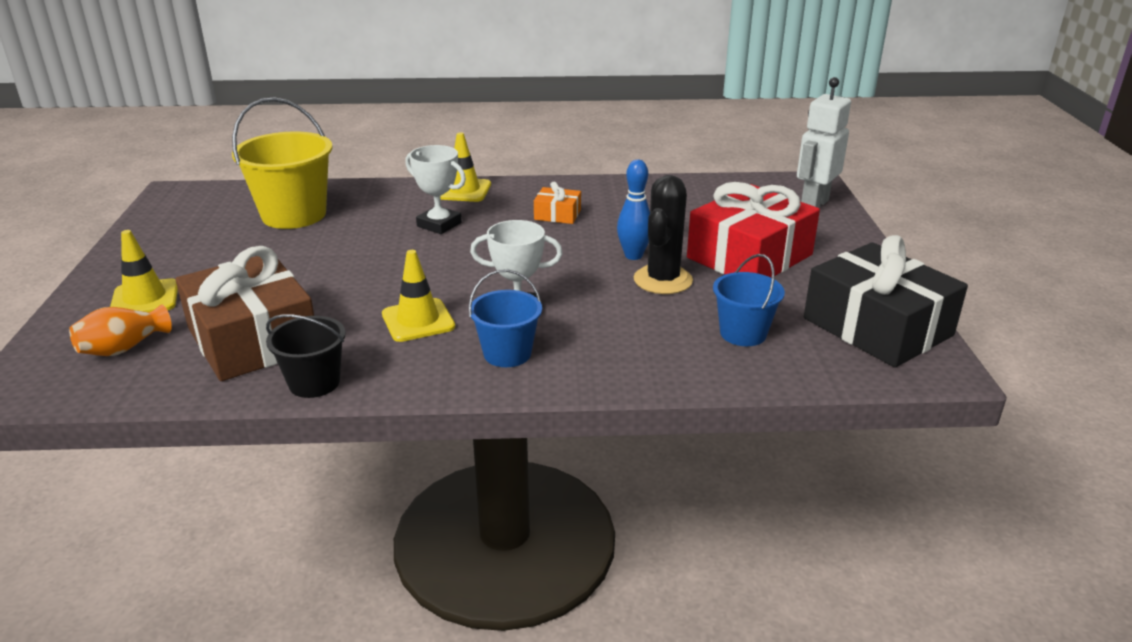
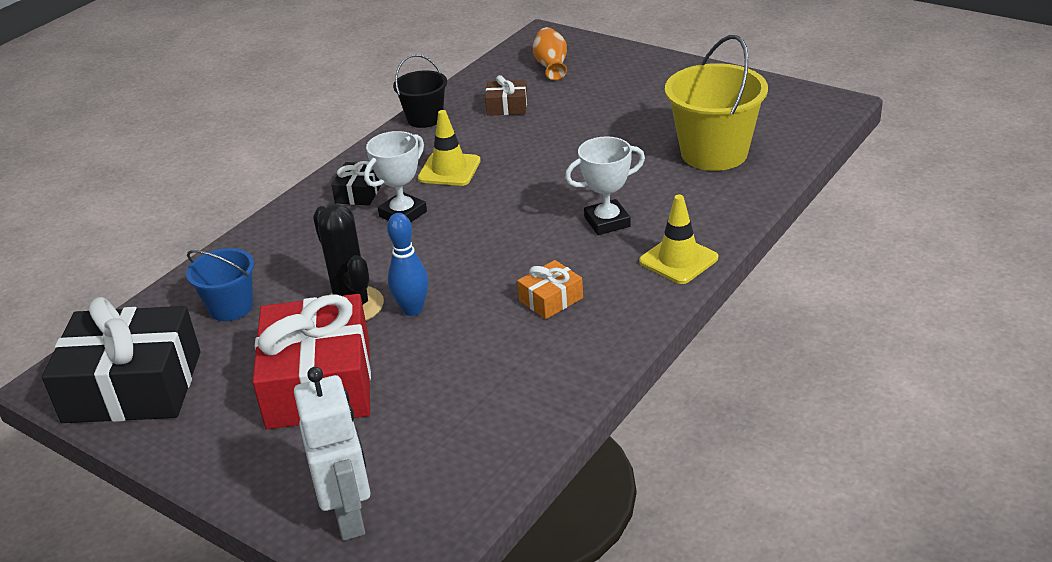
camera: 130 degrees right, 5 degrees up
(145, 299) = (616, 77): yellow traffic cone -> none
(253, 339) = (507, 106): brown gift -> brown gift, size x0.45
(507, 353) = (359, 193): blue bucket -> black gift

